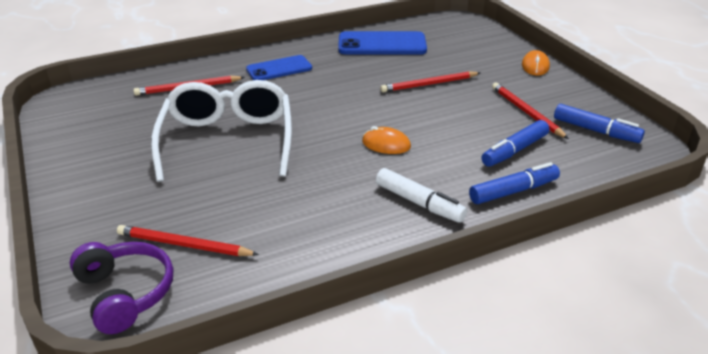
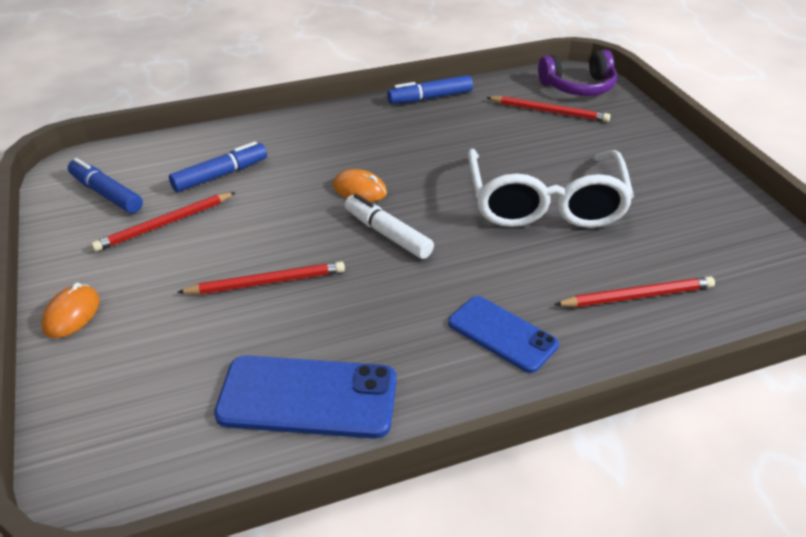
camera: 175 degrees left, 5 degrees up
(125, 293) = (578, 87): purple headphones -> purple headphones turned 75 degrees counterclockwise
(279, 69) = (502, 334): blue phone -> blue phone turned 60 degrees clockwise
(419, 203) = (346, 131): white marker -> white marker (387, 234)
(513, 191) = (253, 137): blue marker -> blue marker (430, 98)
(526, 112) = (165, 224): red pencil -> red pencil turned 75 degrees clockwise

